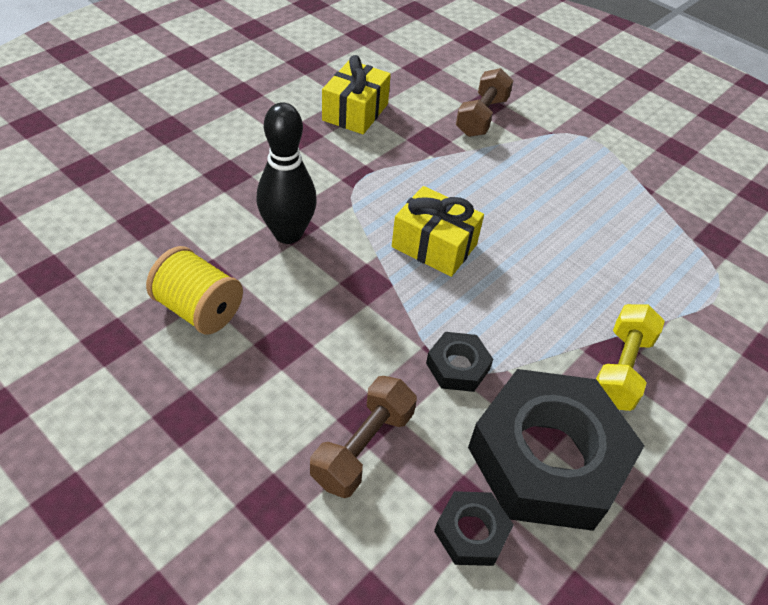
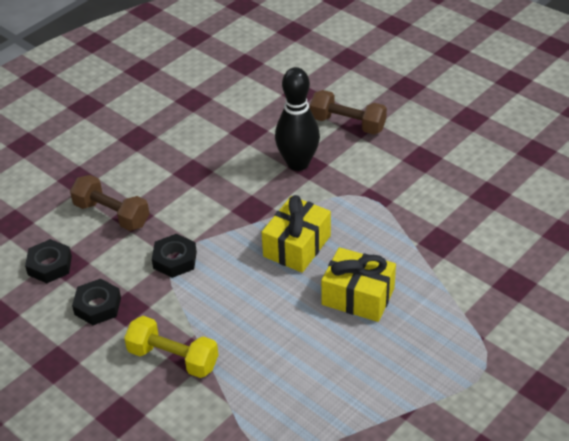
camera: 95 degrees right, 5 degrees down
(199, 309) = (220, 131): yellow spool -> none
(355, 112) = (466, 189): yellow gift -> yellow gift (358, 296)
(481, 117) = (490, 280): brown dumbbell -> brown dumbbell (347, 124)
(547, 458) = (98, 306): black nut -> black nut, size x0.43

